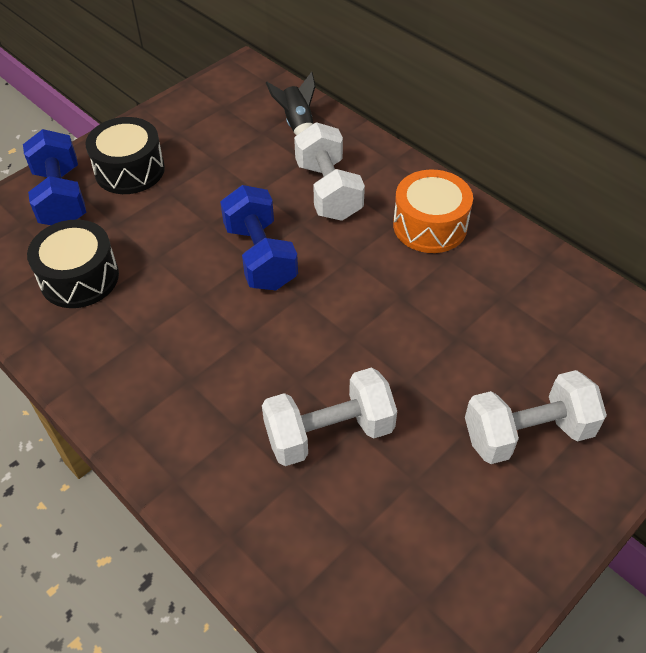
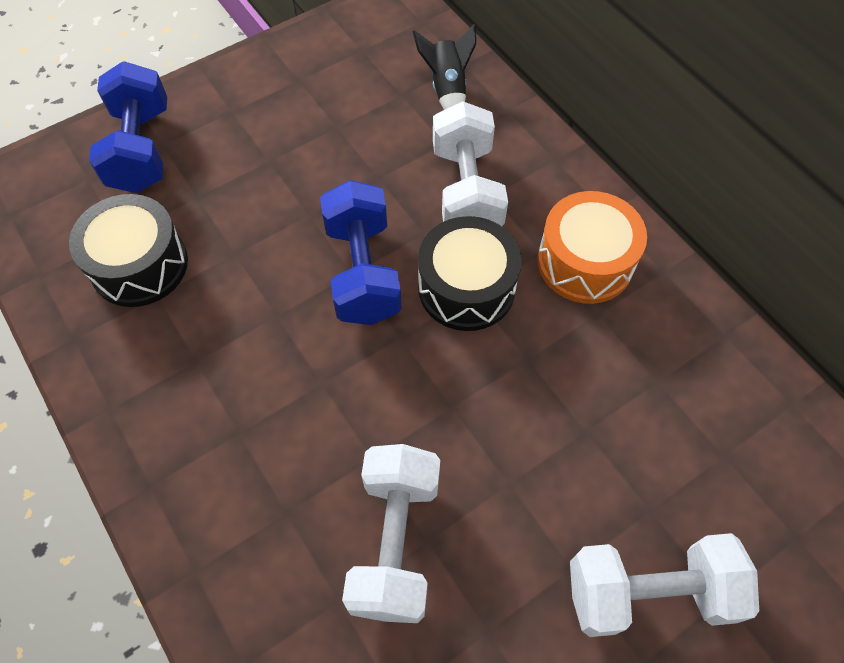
camera: 10 degrees right, 10 degrees up
(130, 170) = (230, 123): black drum -> black drum (466, 288)
(329, 433) = (395, 541): white dumbbell -> white dumbbell turned 75 degrees counterclockwise

